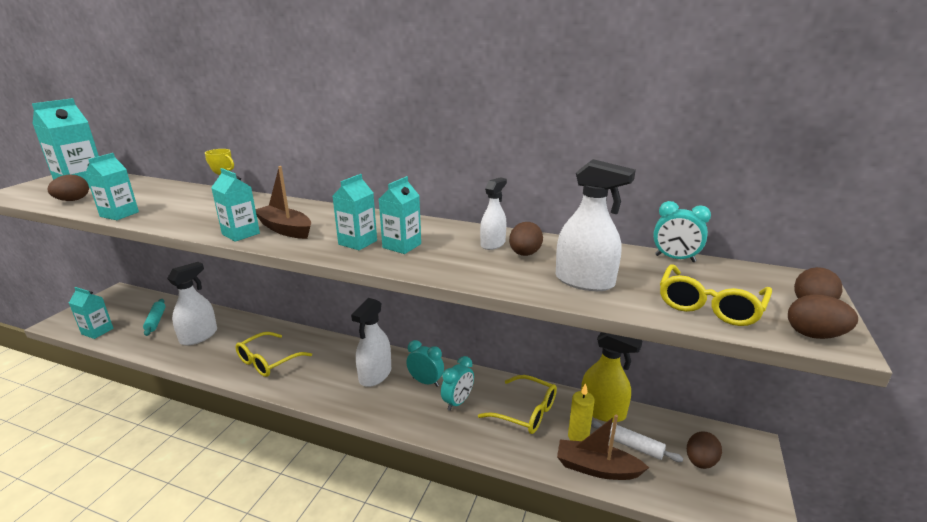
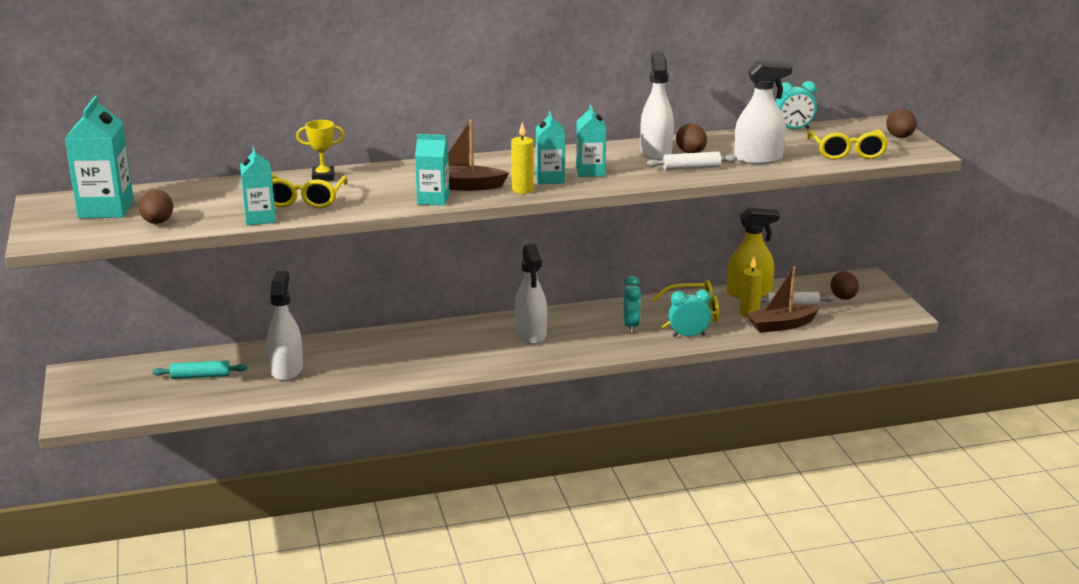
camera: 35 degrees left, 0 degrees up
(97, 331) = (148, 406): turquoise carton -> none
(156, 321) = (200, 376): turquoise rolling pin -> turquoise rolling pin turned 45 degrees counterclockwise
(268, 361) = (407, 360): yellow glasses -> yellow glasses (304, 200)
(315, 246) = (522, 190): none -> yellow candle
(425, 382) = (584, 323): turquoise clock -> turquoise clock (688, 335)
(493, 244) = (656, 152): white spray bottle -> white spray bottle, size x1.59
(497, 270) = (691, 168): none -> white rolling pin
(814, 335) = (914, 152): brown egg -> none

